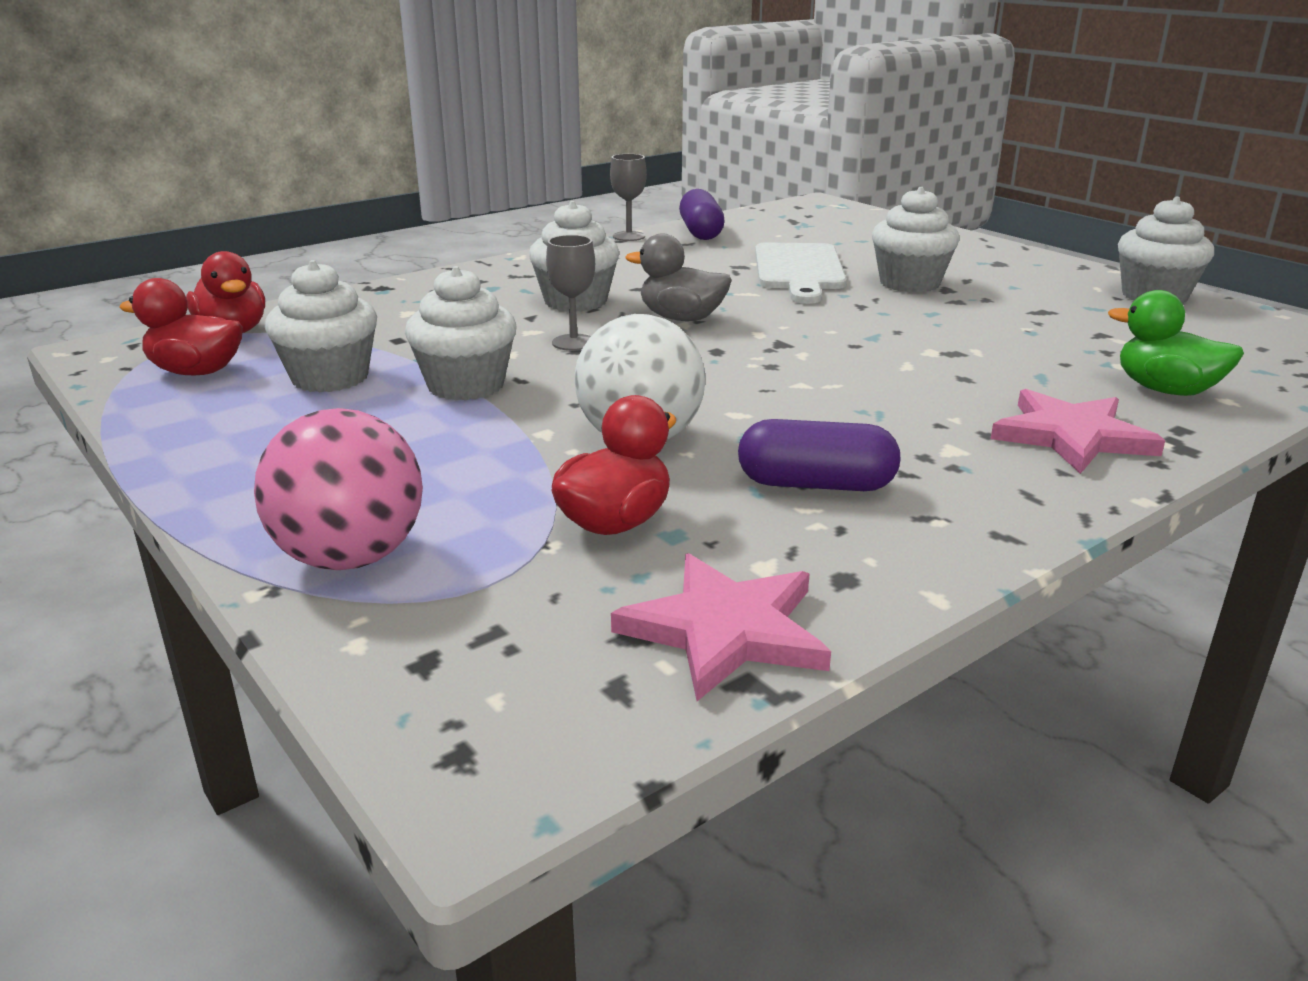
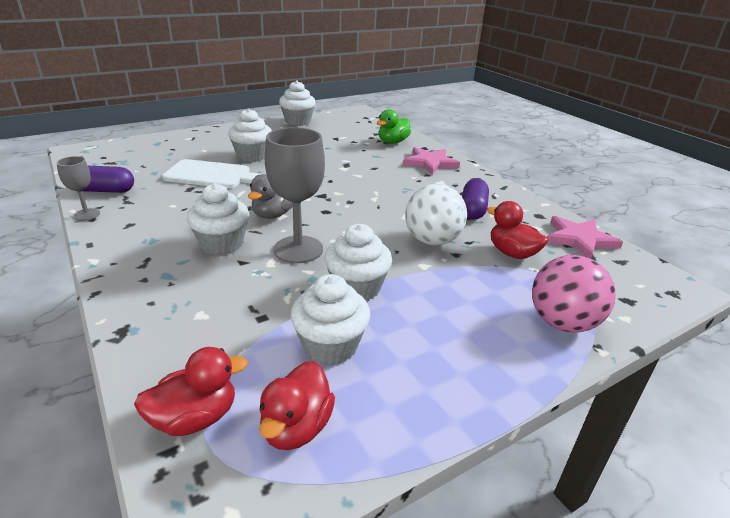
camera: 85 degrees left, 5 degrees up
(573, 342) = (298, 249): grey goblet -> grey goblet, size x1.89

